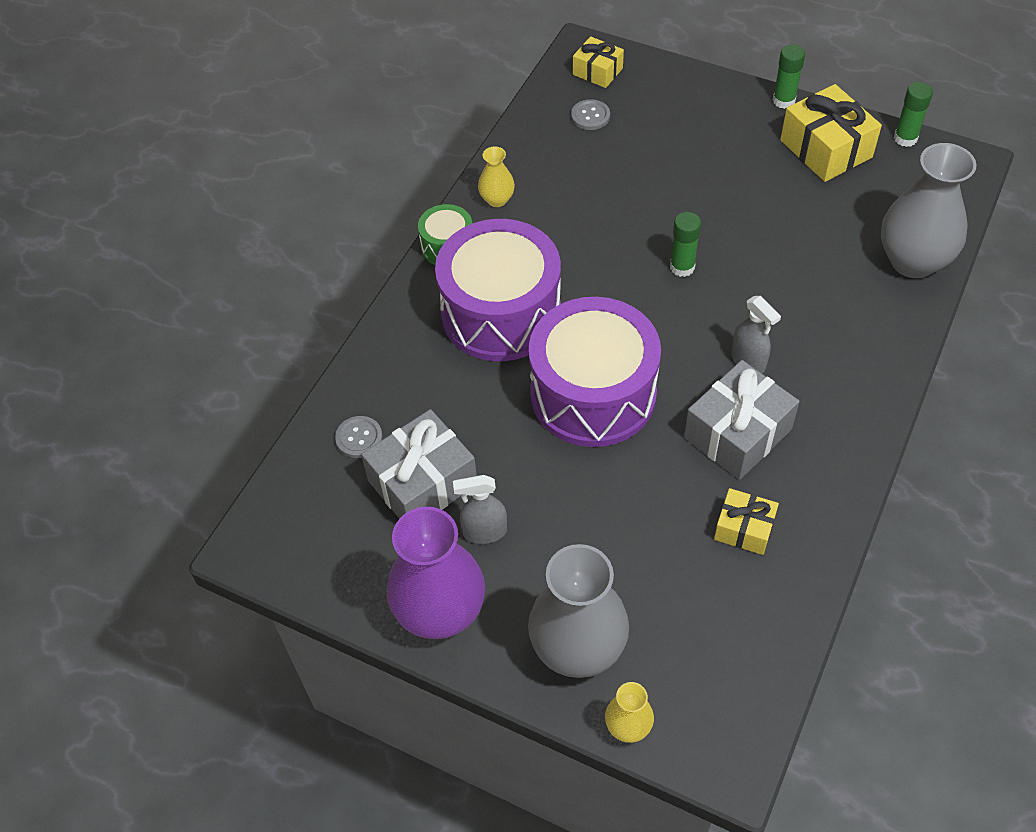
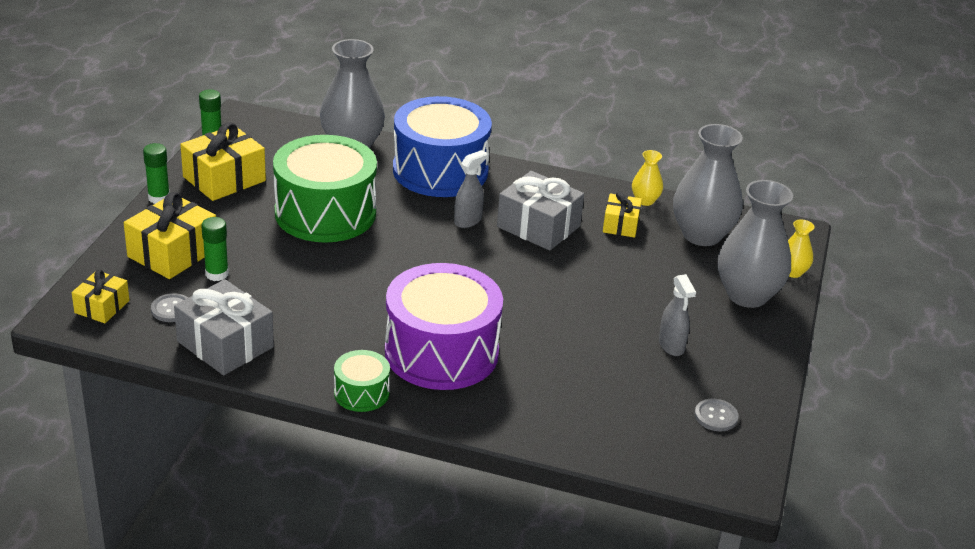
camera: 105 degrees left, 20 degrees down
(359, 438) = (605, 428): grey button -> grey button (716, 416)
(422, 483) = (638, 384): grey gift -> grey gift (225, 344)
(440, 612) = (750, 363): purple vase -> none
(497, 199) = (294, 364): yellow vase -> yellow vase (645, 200)
(593, 393) = (519, 296): purple drum -> none
(682, 267) = (372, 252): green glue stick -> green glue stick (217, 274)
(683, 114) = (173, 253): none -> yellow gift
(720, 627) = (701, 235): none -> grey vase
(760, 231) = (325, 213): none -> green drum
(864, 345) = (440, 170): none -> blue drum

